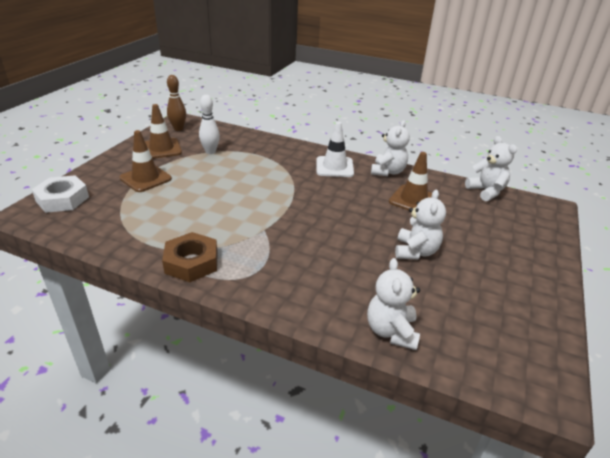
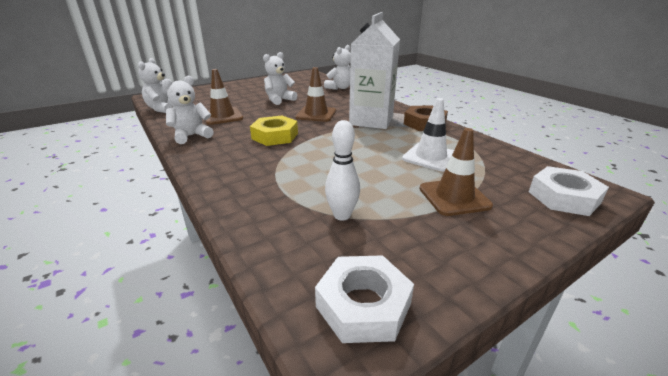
camera: 145 degrees left, 5 degrees down
(161, 149) = (419, 248): brown traffic cone -> brown traffic cone (316, 114)
(178, 129) = (363, 305): brown bowling pin -> white nut
(259, 246) = (371, 120): none -> white carton
(325, 192) = (275, 136): none -> yellow nut
(334, 167) = (227, 152): white traffic cone -> white traffic cone (430, 157)

